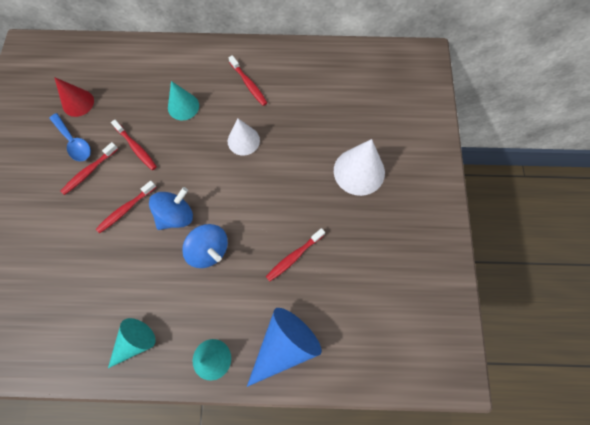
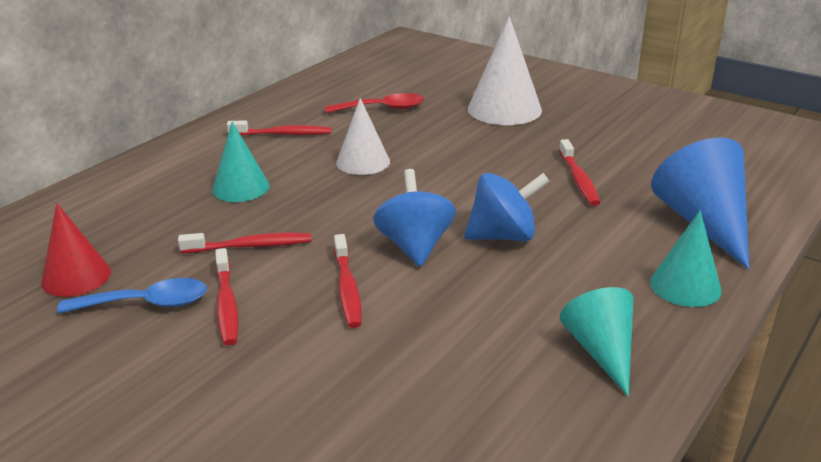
camera: 55 degrees left, 40 degrees down
(312, 109) = (382, 109): none -> red spoon

